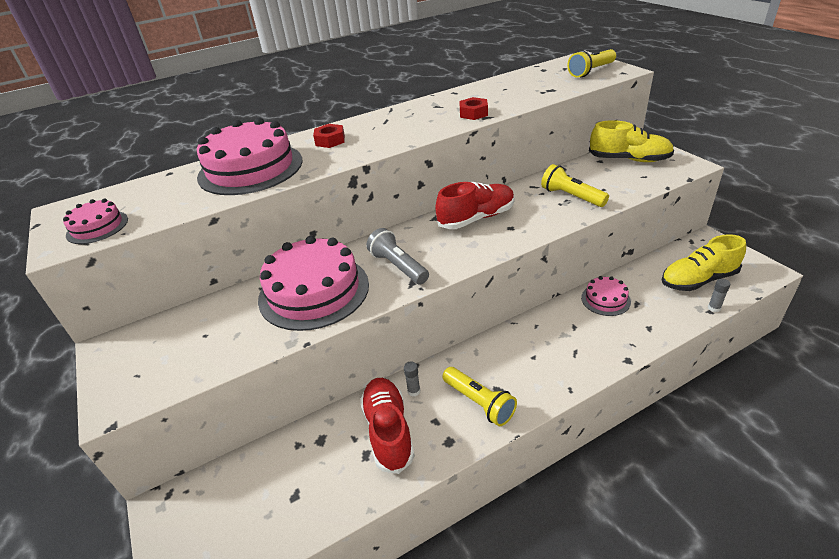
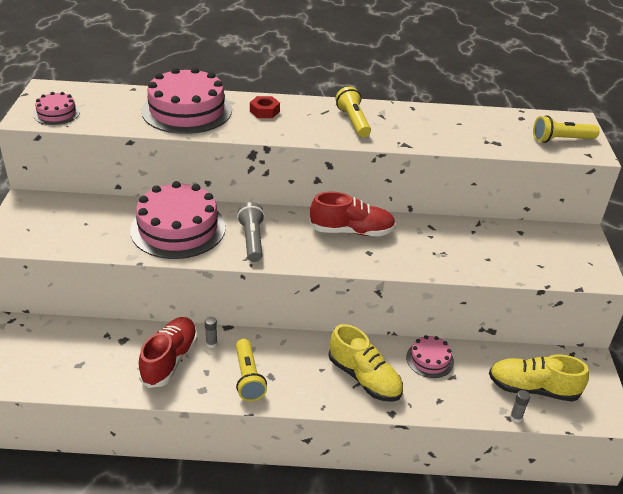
camera: 25 degrees right, 0 degrees up
(473, 113) = (400, 136): red nut -> none
(571, 196) = (451, 252): yellow flashlight -> yellow flashlight (353, 121)
(629, 159) = (549, 244): yellow shoe -> yellow shoe (364, 378)

